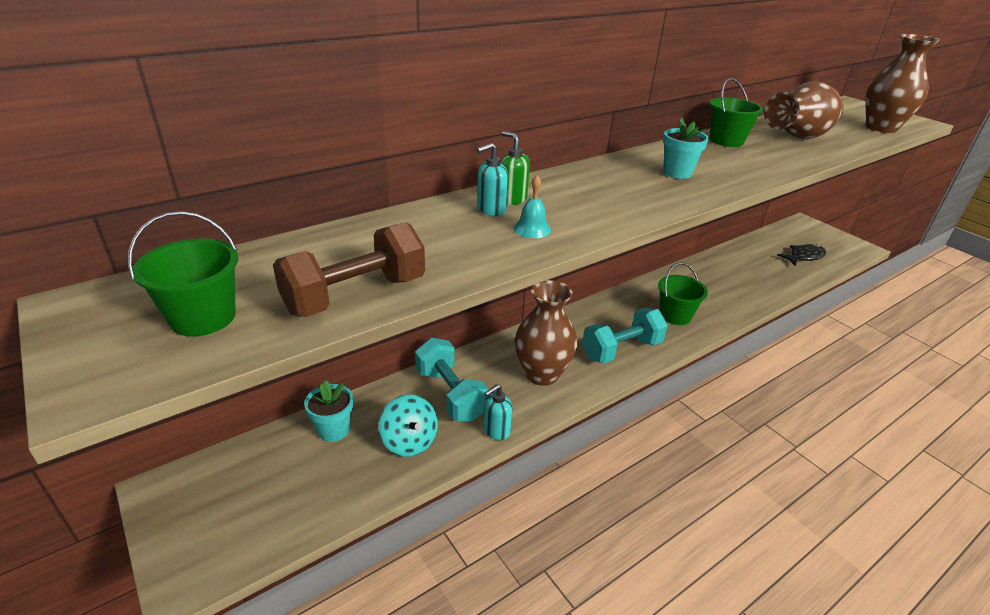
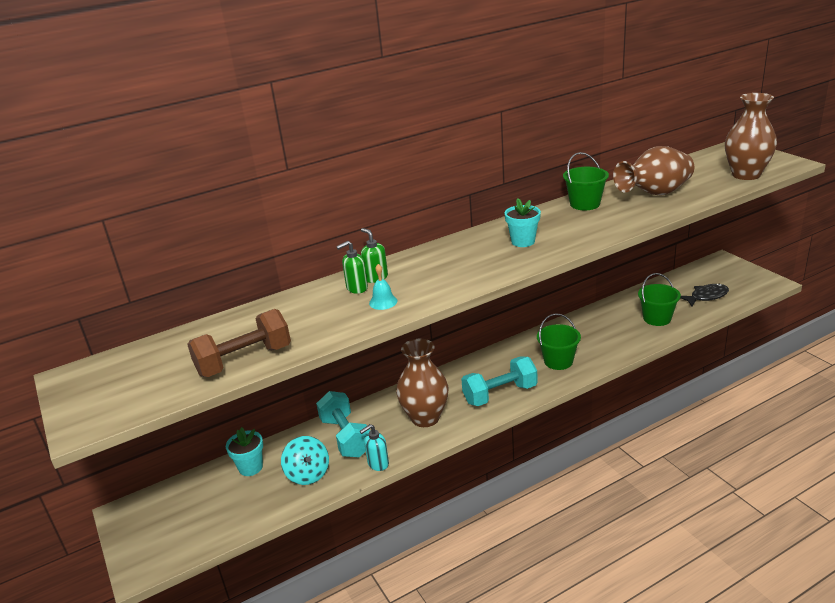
camera: 10 degrees right, 5 degrees down
(203, 317) = (145, 381): green bucket -> green bucket (657, 318)
(491, 210) = (356, 288): turquoise soap dispenser -> green soap dispenser

